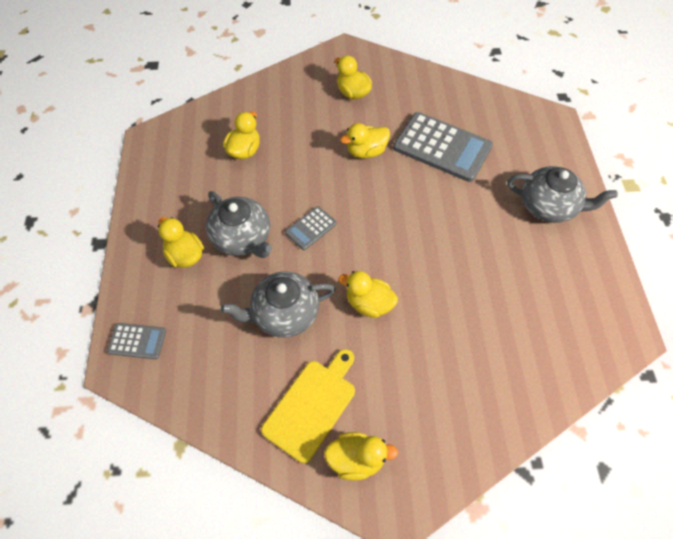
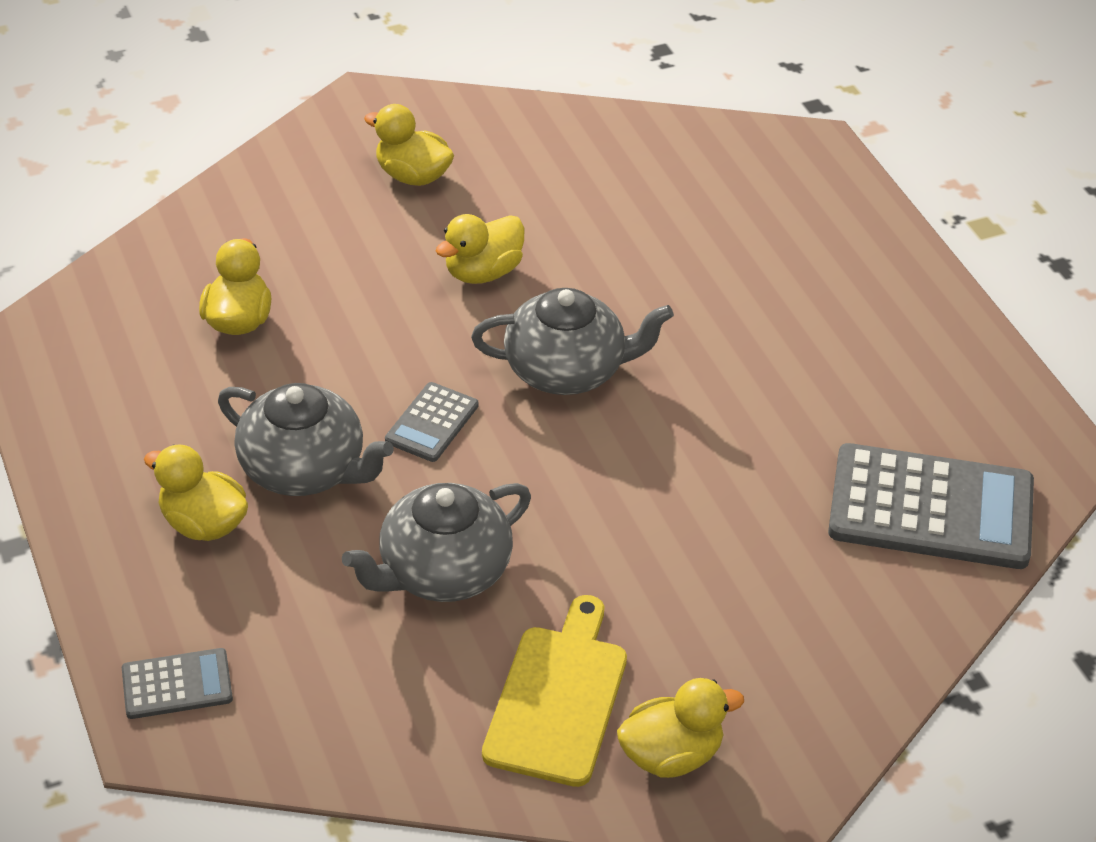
camera: 20 degrees left, 15 degrees down
(369, 303) = (593, 518): yellow duck -> none
(442, 147) = (625, 235): grey calculator -> grey calculator (931, 508)
(548, 206) = (855, 291): grey teapot -> grey teapot (567, 370)

